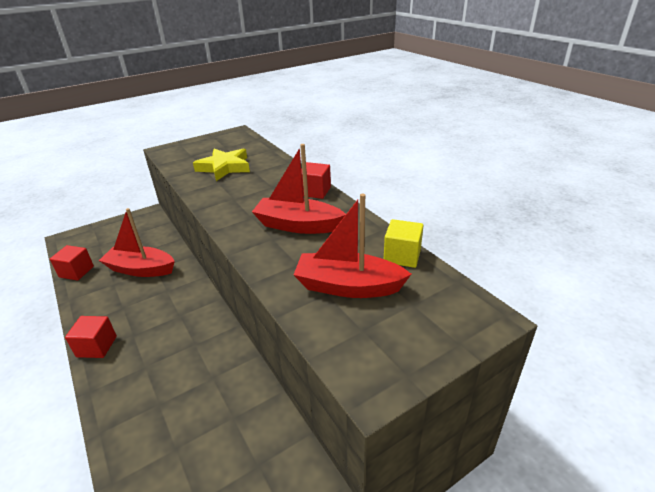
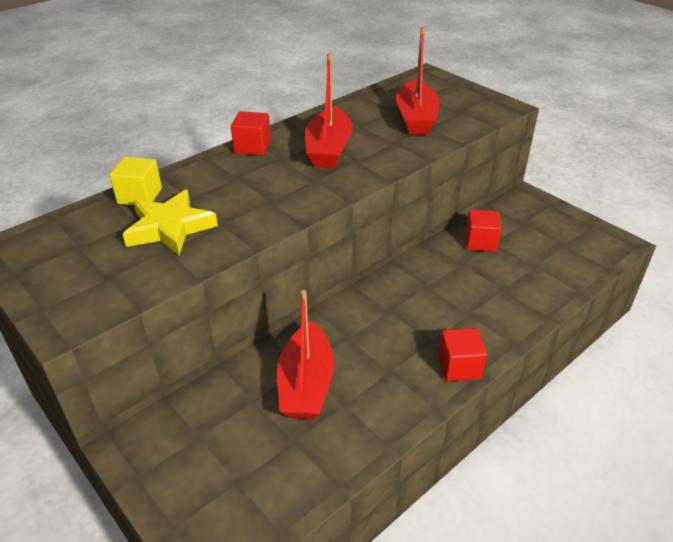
camera: 100 degrees left, 5 degrees up
(76, 272) = (321, 473): red cube -> red cube (480, 242)
(402, 256) = (368, 99): yellow cube -> yellow cube (140, 196)

